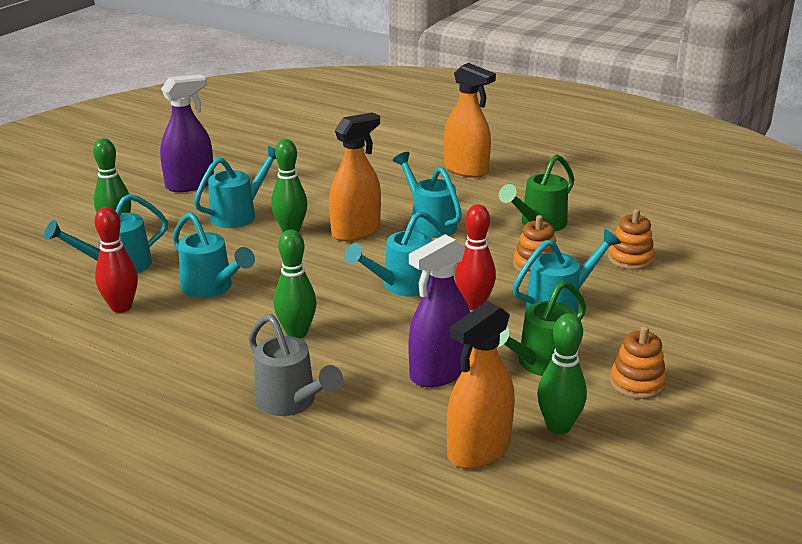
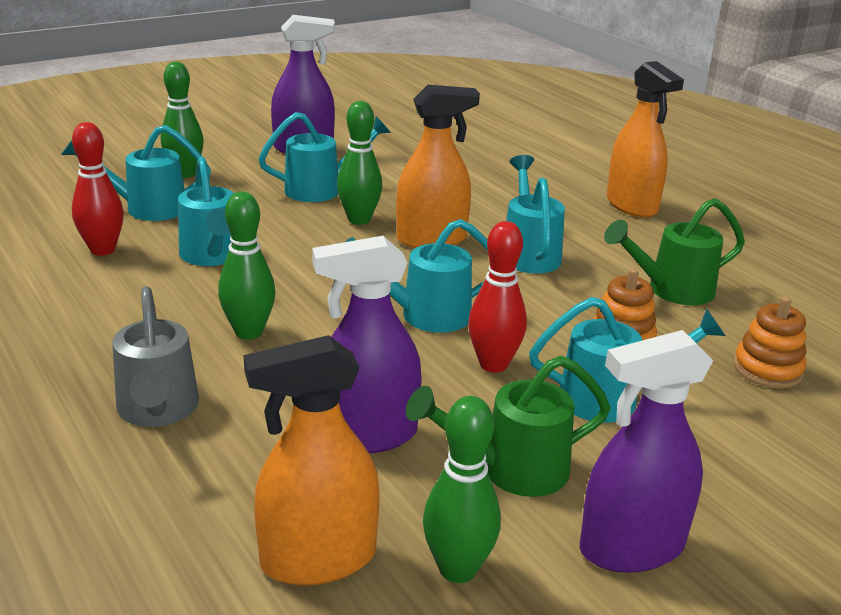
camera: 25 degrees right, 0 degrees up
(637, 383) = (631, 547): orange stacking toy -> purple spray bottle

